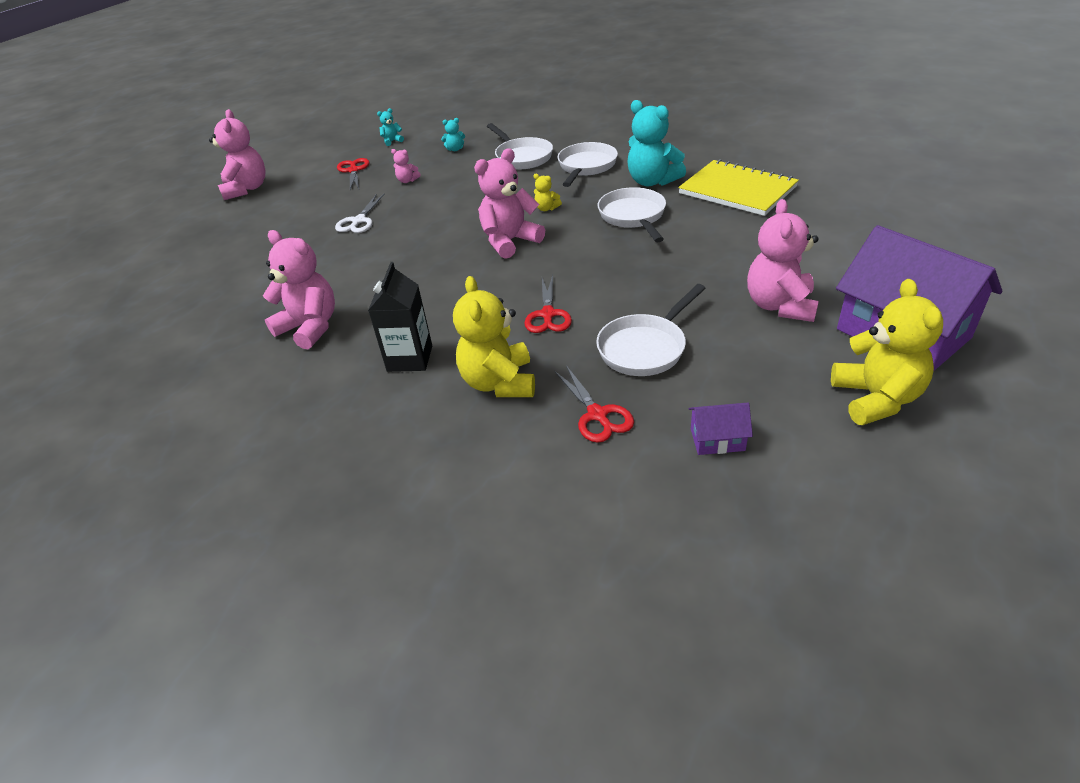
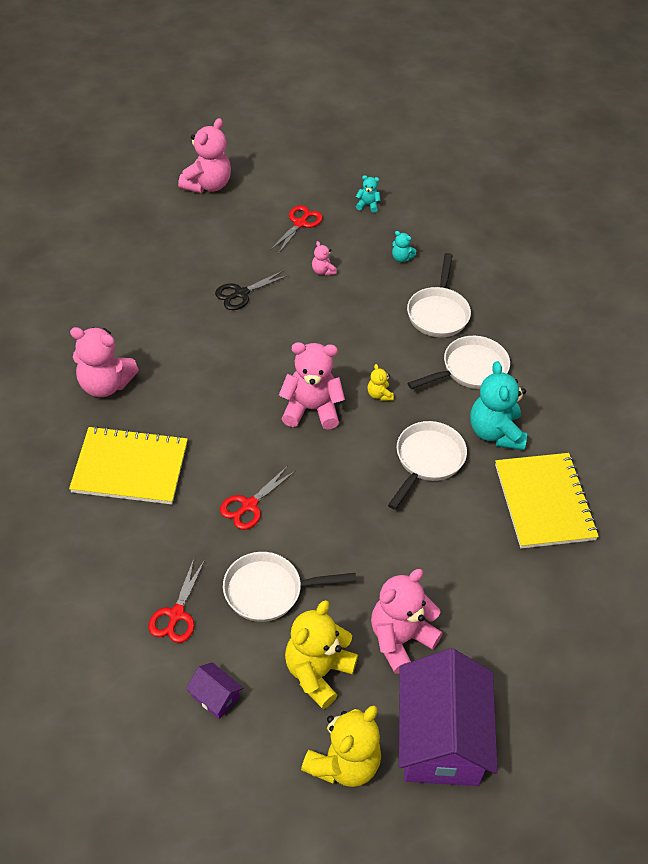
camera: 35 degrees right, 10 degrees up
(310, 327) = (105, 385): pink teddy bear -> pink teddy bear turned 120 degrees clockwise
(359, 221) = (241, 293): white scissors -> black scissors
(410, 358) = (130, 467): black carton -> yellow notebook
(499, 383) = (155, 536): yellow teddy bear -> yellow teddy bear (317, 672)

